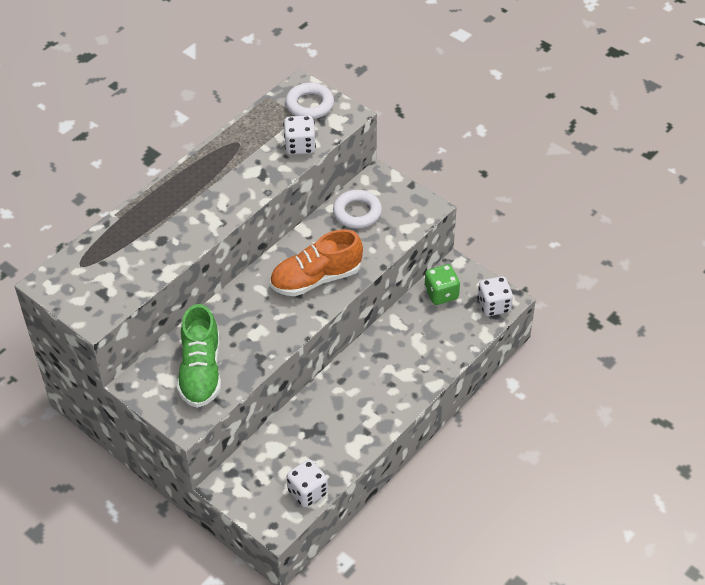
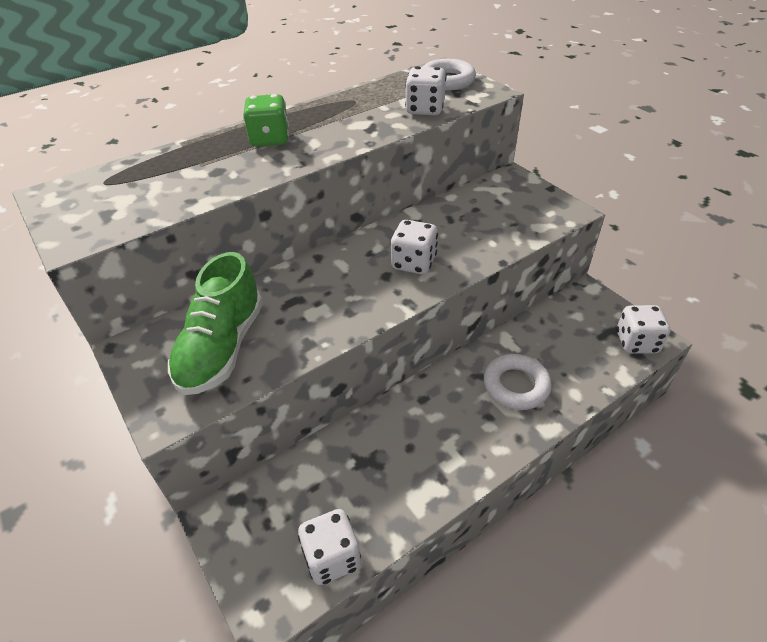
camera: 15 degrees right, 5 degrees down
(316, 279) = (413, 263): orange shoe -> white dice
(357, 212) = (481, 205): white ring -> white ring (516, 385)
(441, 294) = (568, 318): green dice -> green dice (270, 139)

